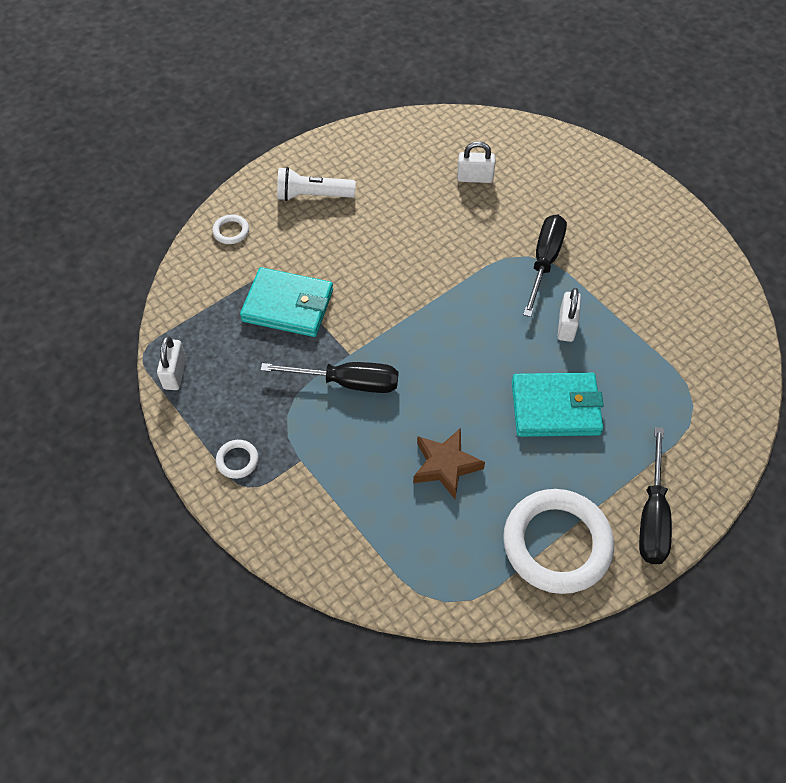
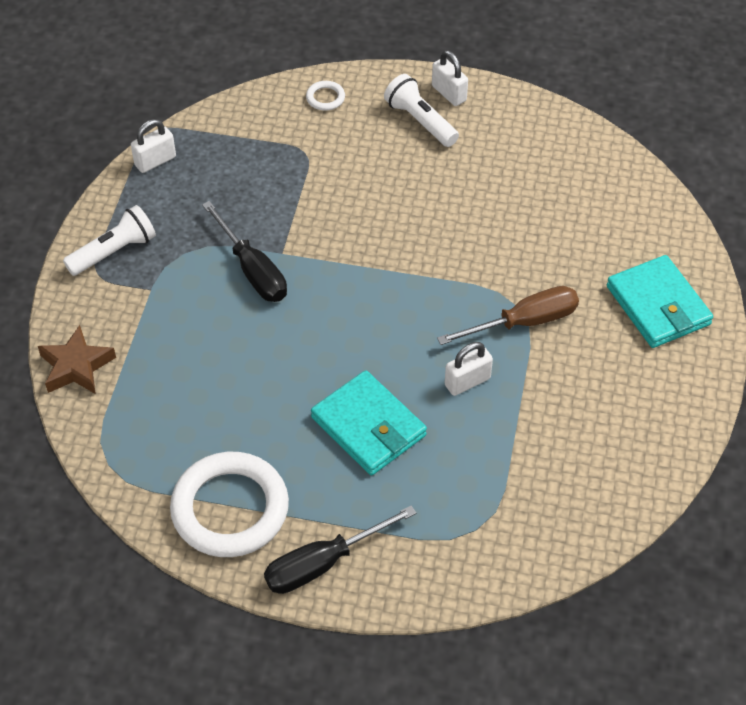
camera: 50 degrees right, 5 degrees down
(237, 460) = (114, 251): white ring -> white flashlight
(288, 305) = (289, 183): turquoise wallet -> turquoise wallet (658, 305)
(445, 465) = (235, 386): brown star -> brown star (76, 366)
(474, 178) = (566, 213): white padlock -> white padlock (449, 93)
(544, 262) = (524, 322): black screwdriver -> brown screwdriver

